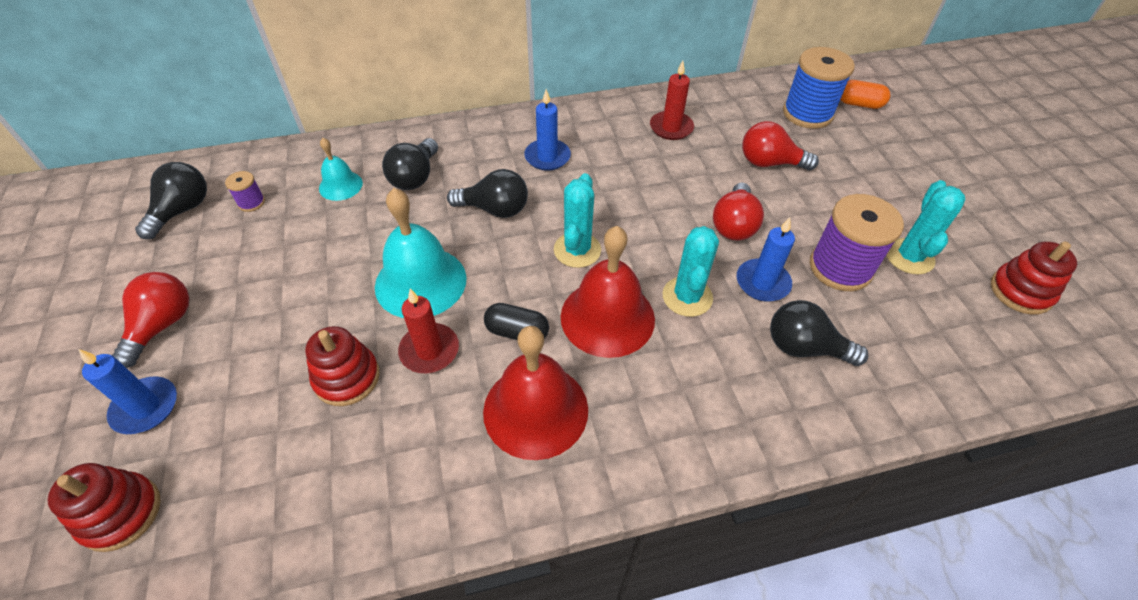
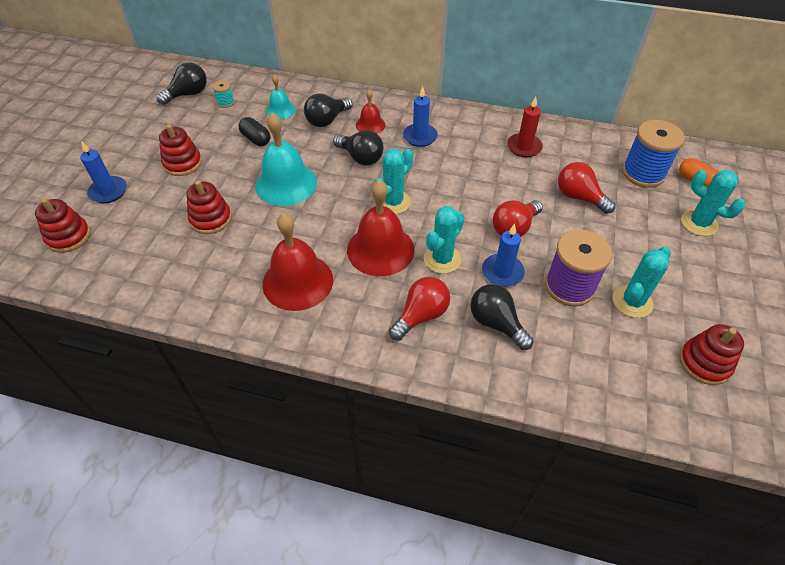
camera: 30 degrees right, 0 degrees up
(162, 325) = (141, 153): red light bulb -> red light bulb (421, 315)
(244, 314) = (182, 163): none -> red stacking toy
(251, 203) = (226, 103): purple spool -> turquoise spool
(429, 350) = (263, 223): red candle -> none
(476, 163) = (370, 125): none -> red bell
(517, 332) = (319, 235): black capsule -> black capsule (256, 139)
(897, 146) = (699, 223): none -> turquoise cactus

